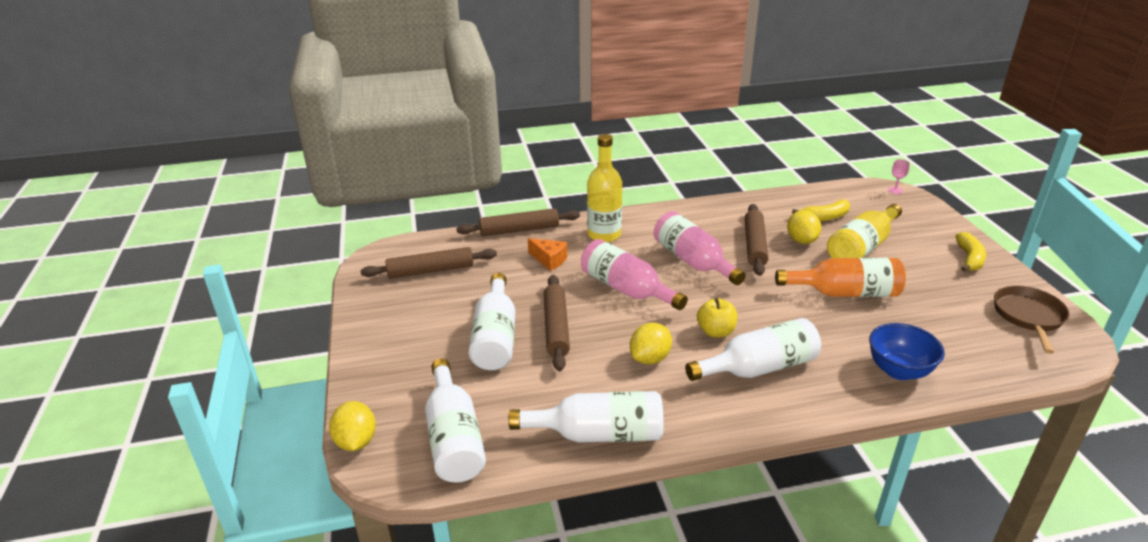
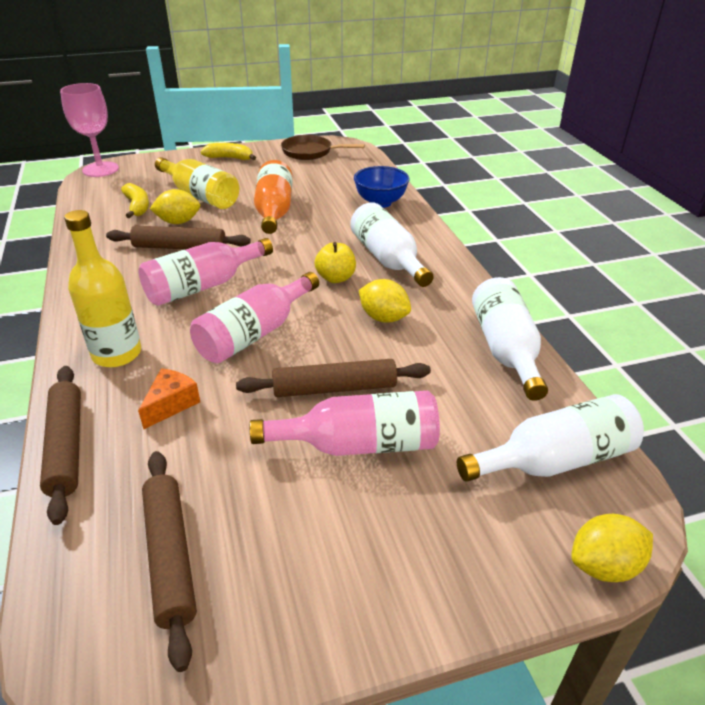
camera: 95 degrees left, 5 degrees up
(495, 337) = (359, 444): white bottle -> pink bottle
(895, 190) = (100, 169): pink goblet -> pink goblet, size x2.46

